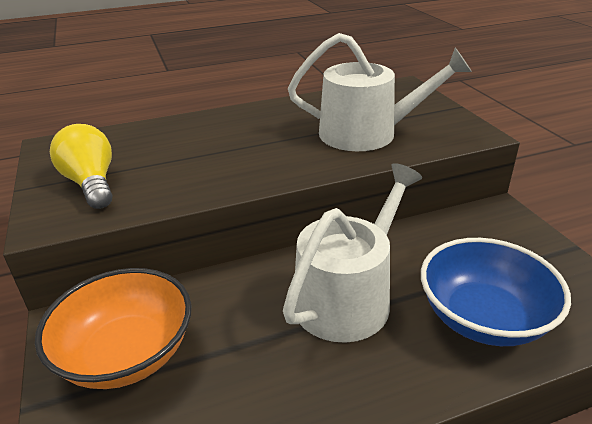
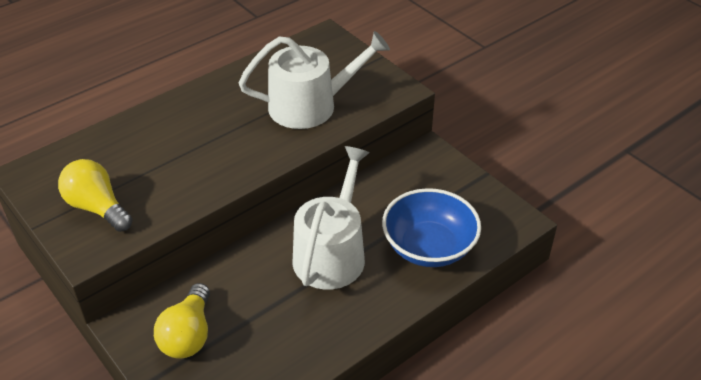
camera: 20 degrees left, 10 degrees up
(127, 354) = (188, 335): orange bowl -> yellow light bulb

